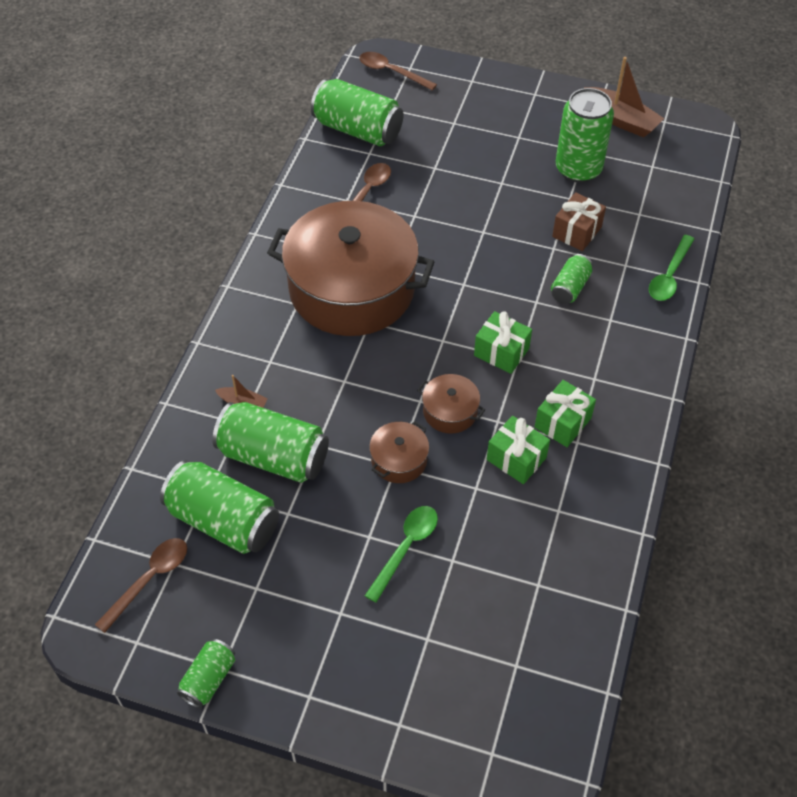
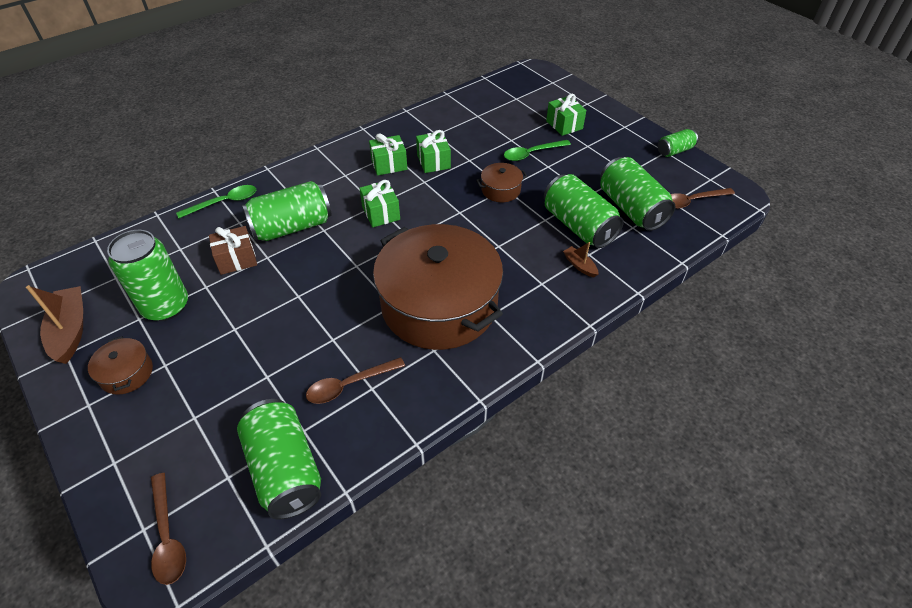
camera: 145 degrees left, 5 degrees down
(401, 642) = (564, 125): none -> green gift
(450, 411) = (447, 198): brown pot -> brown pot (126, 373)
(570, 288) = (292, 227): green can -> green can, size x1.88

